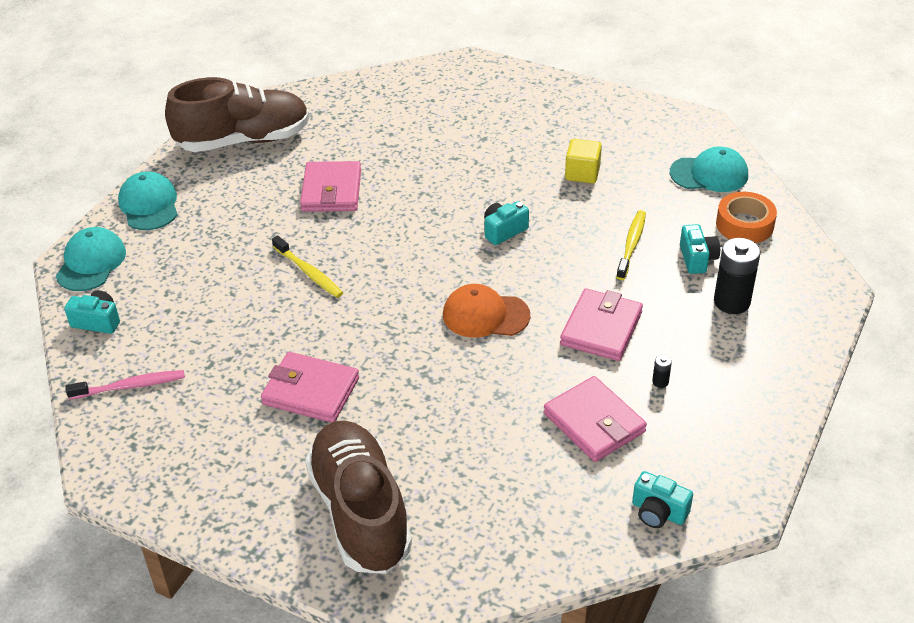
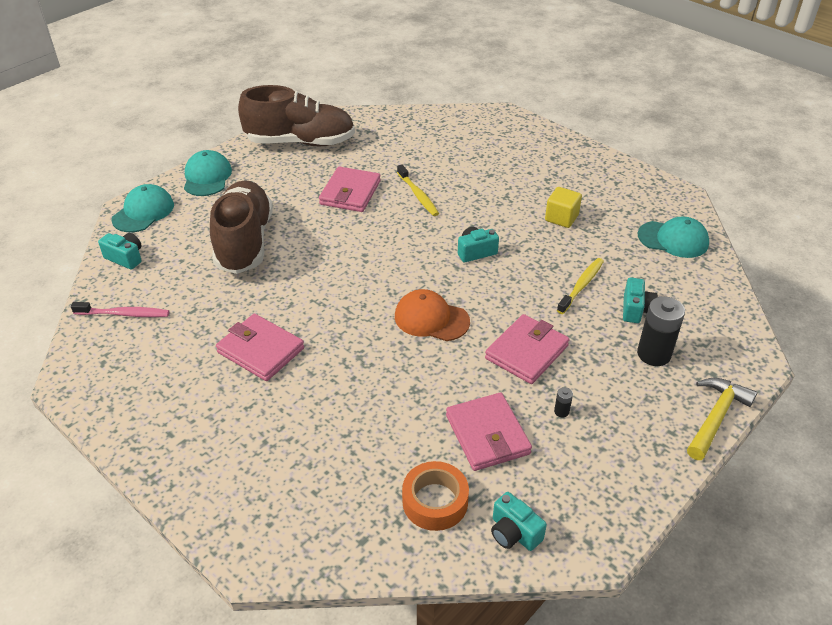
camera: 15 degrees right, 0 degrees up
(309, 273) = (303, 253): yellow toothbrush -> yellow toothbrush (418, 195)
(360, 512) = (253, 465): brown shoe -> brown shoe (244, 242)
(744, 225) = (690, 289): orange tape -> orange tape (435, 501)
(814, 352) = (716, 417): none -> yellow hammer

